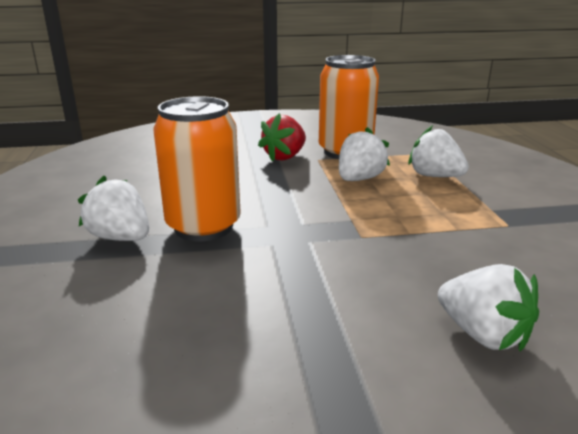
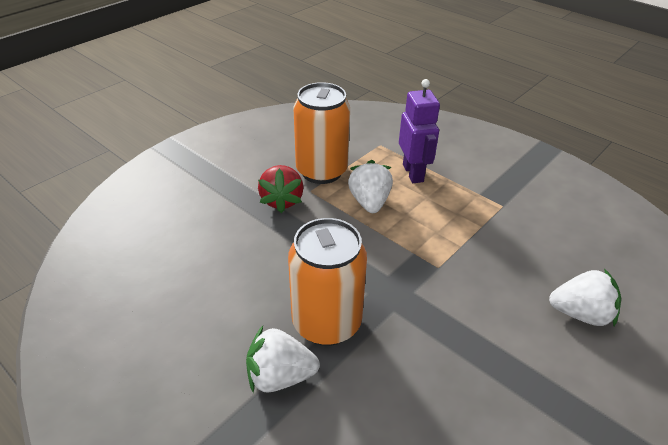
camera: 40 degrees left, 15 degrees up
(434, 176) = (413, 173): white strawberry -> purple robot

